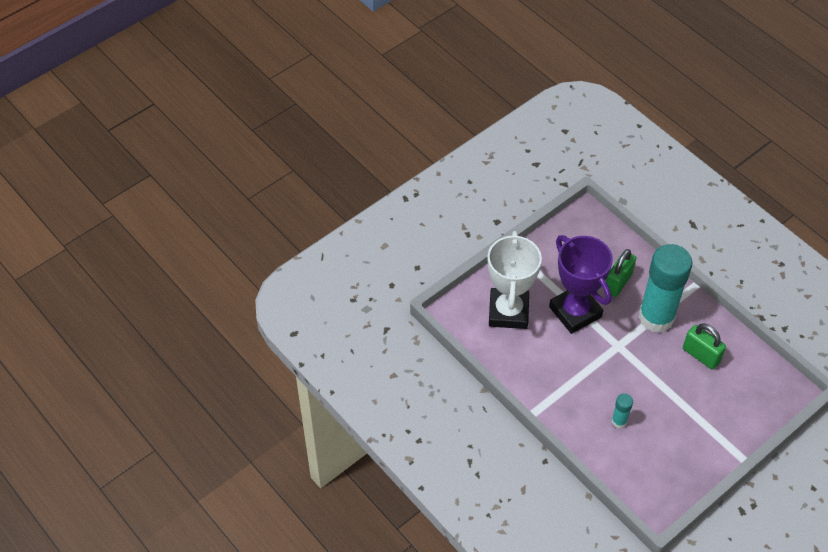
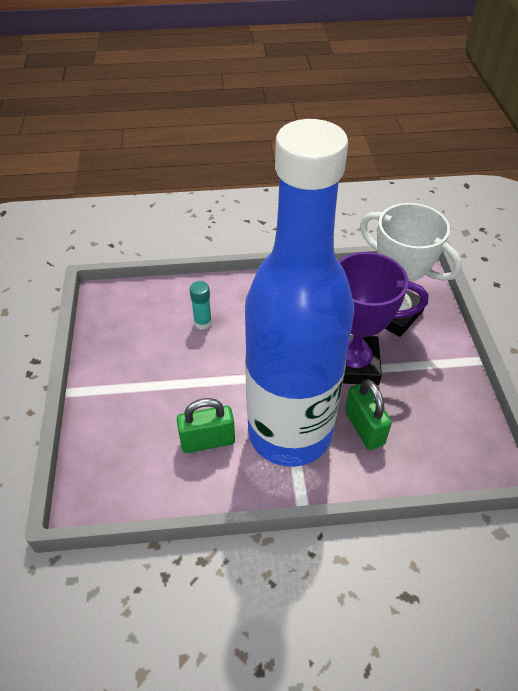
camera: 125 degrees right, 5 degrees down
(656, 317) = (290, 433): turquoise glue stick -> blue bottle

